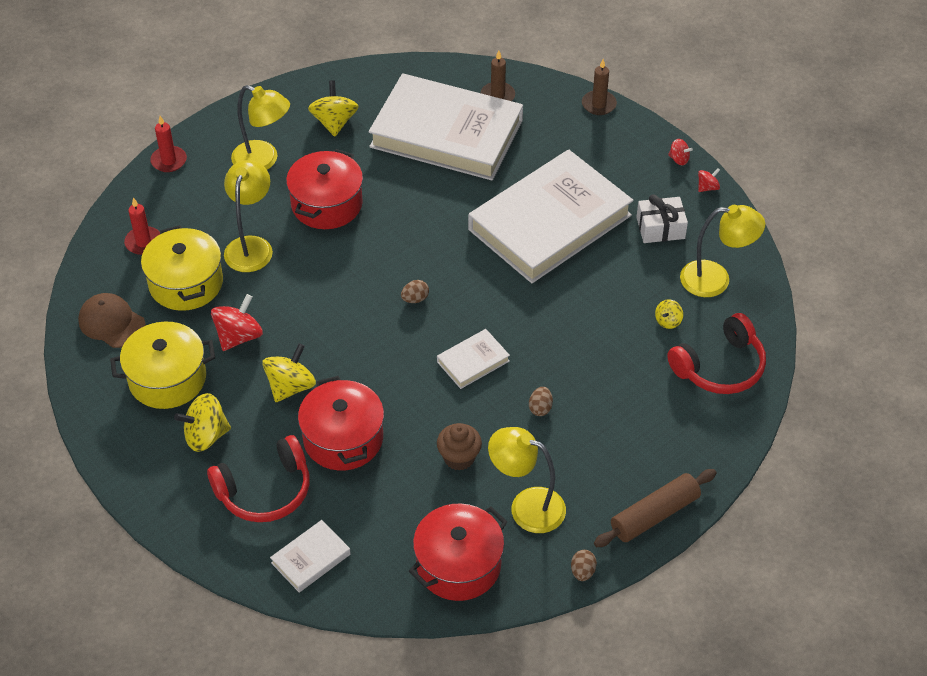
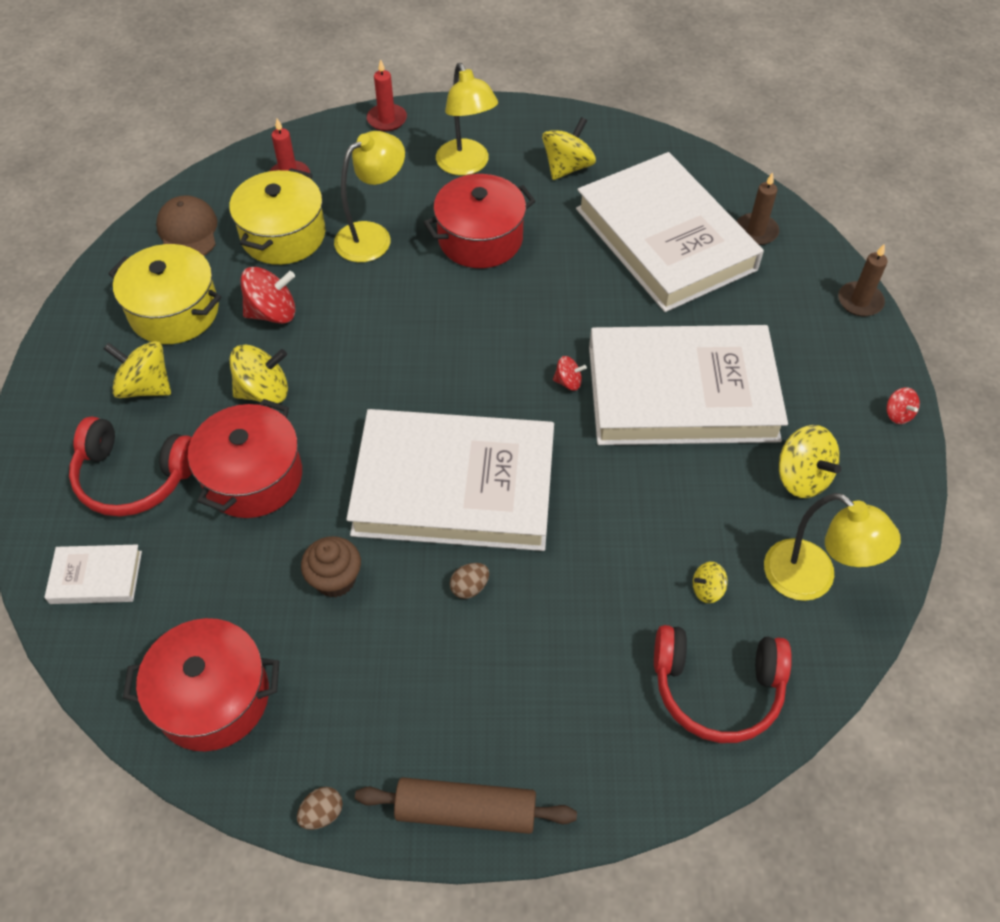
camera: 40 degrees right, 5 degrees up
(415, 299) = (465, 383): brown egg -> none
(473, 361) = (454, 486): white book -> white book, size x2.43
(526, 506) = (344, 687): yellow lamp -> none
(660, 228) = (801, 477): white gift -> yellow spinning top
(707, 187) = (903, 467): red spinning top -> red spinning top (568, 382)

